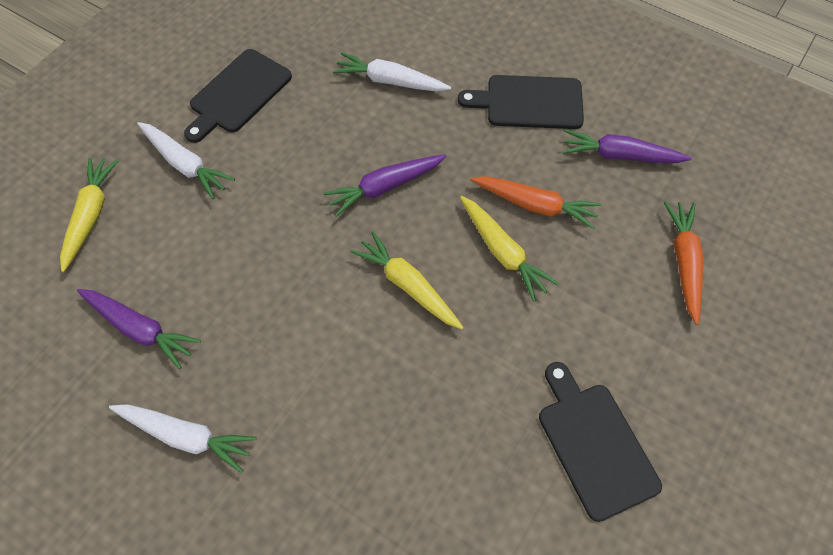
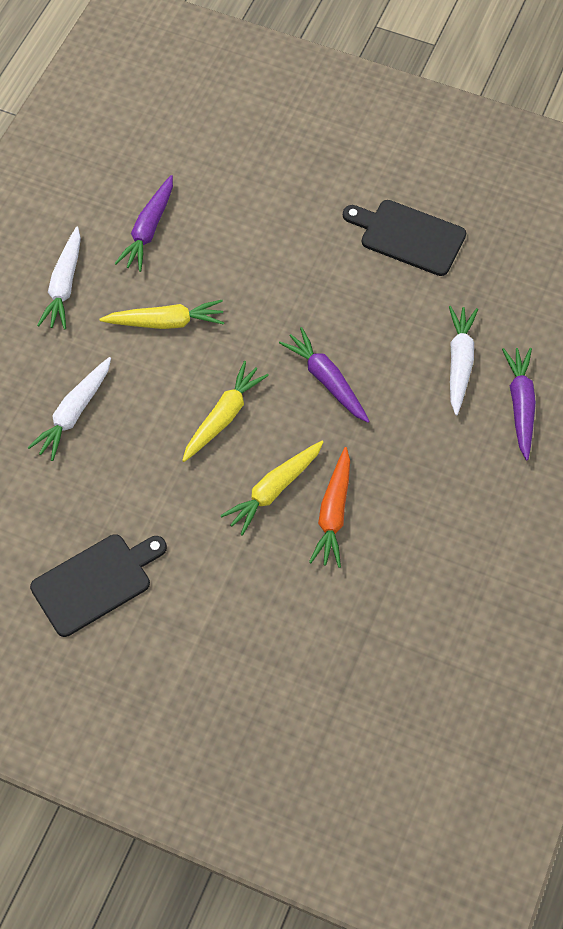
camera: 80 degrees right, 0 degrees up
(91, 216) = (248, 164): yellow carrot -> yellow carrot (166, 322)
(185, 164) = (316, 216): white carrot -> white carrot (74, 413)
(529, 102) = (465, 496): black cutting board -> none
(620, 155) = (414, 590): purple carrot -> purple carrot (520, 405)
(684, 263) = (293, 655): orange carrot -> none

